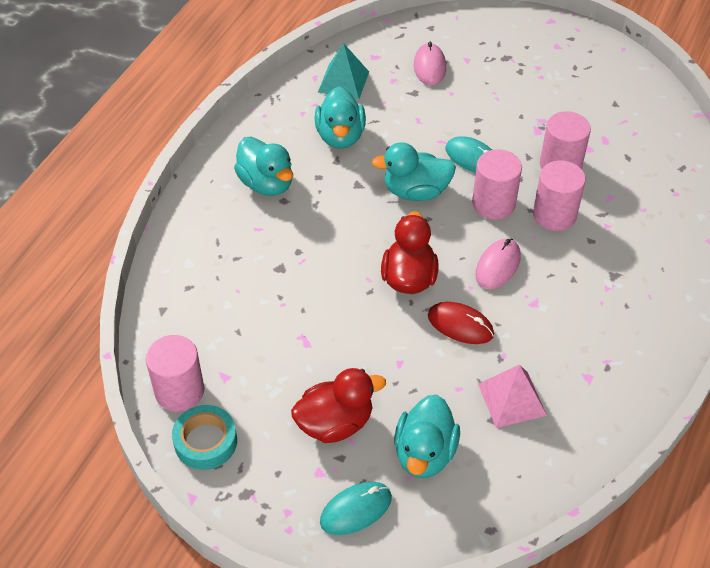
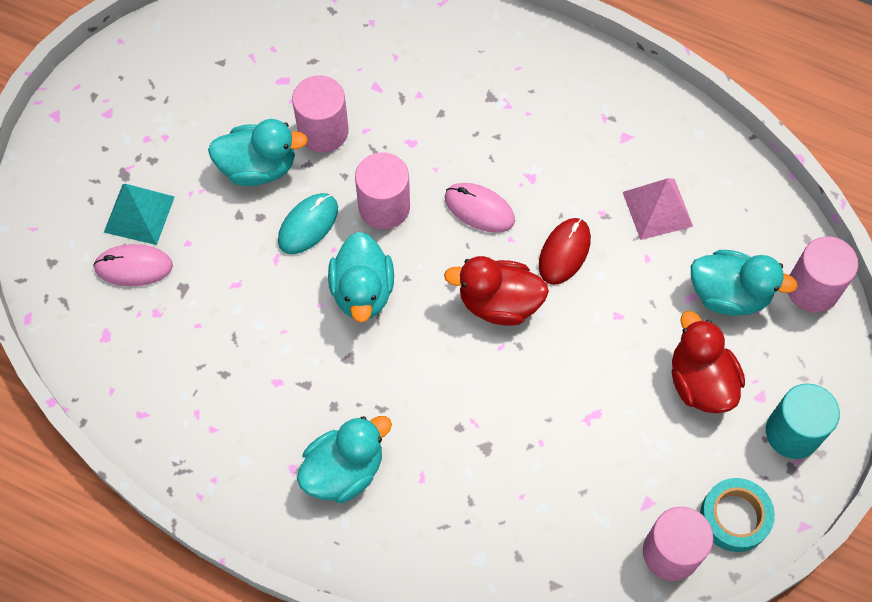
camera: 90 degrees left, 15 degrees up
(282, 496) = (792, 432): none -> turquoise cylinder
(340, 136) = (261, 379): turquoise duck -> turquoise duck (258, 167)
(343, 81) = (154, 376): turquoise pyramid -> turquoise pyramid (139, 214)
(356, 510) = (800, 361): turquoise mouse -> none
(554, 215) = (402, 145): pink cylinder -> pink cylinder (812, 289)

